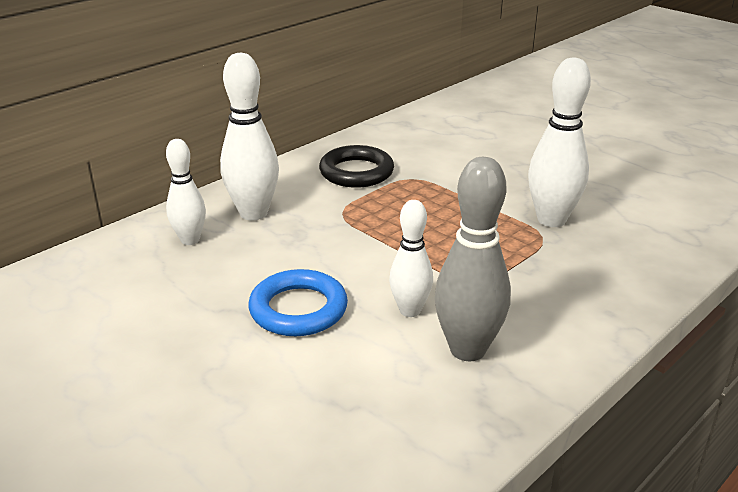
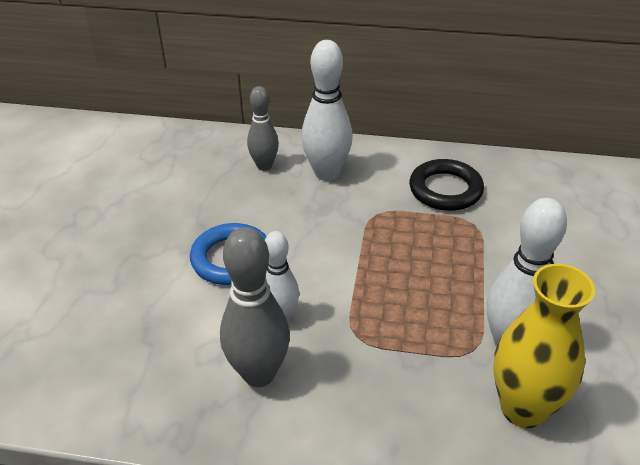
camera: 55 degrees right, 10 degrees up
(190, 240) = (264, 166): white bowling pin -> grey bowling pin
(615, 242) = (523, 408): none -> yellow vase

